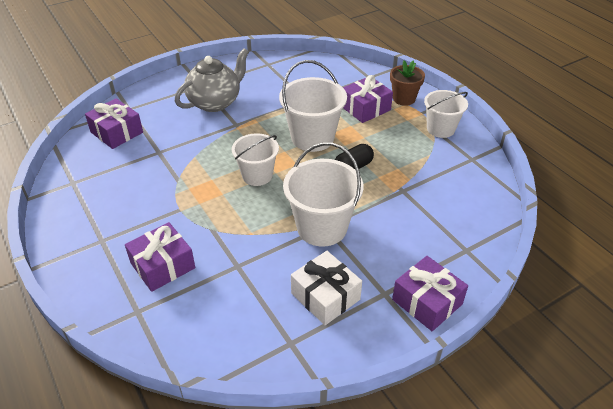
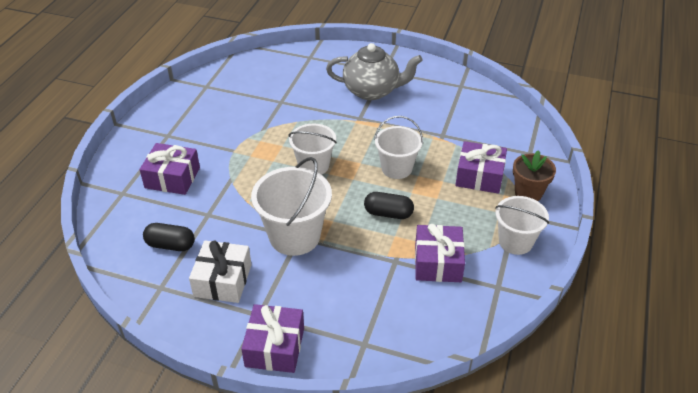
camera: 50 degrees right, 0 degrees up
(117, 132) = (277, 69): purple gift -> purple gift (438, 262)
(246, 310) = (170, 245): none -> black capsule
(312, 138) = (396, 168): white bucket -> white bucket, size x0.66

